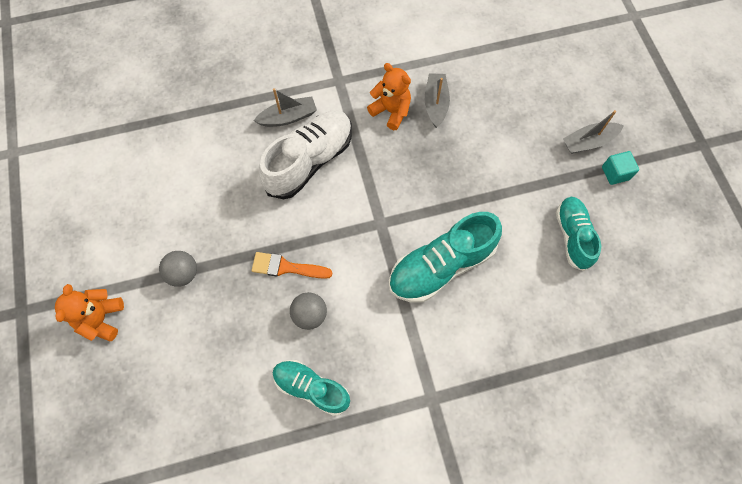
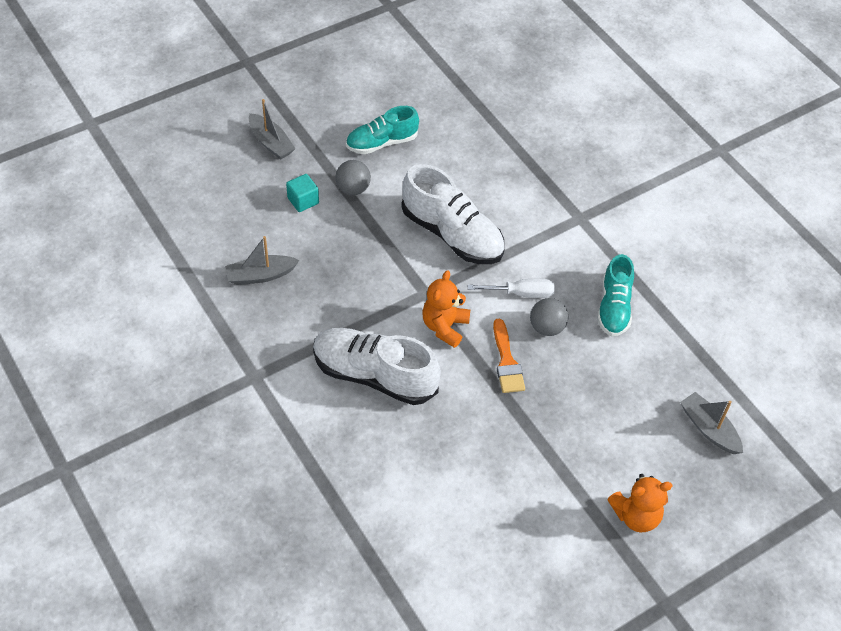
camera: 110 degrees left, 15 degrees down
(183, 273) = (553, 455): grey ball -> grey ball (353, 189)
(288, 117) = (322, 414): grey boat -> grey boat (709, 429)
(355, 305) = (521, 293): none -> white screwdriver
(391, 111) = (283, 314): orange teddy bear -> orange teddy bear (445, 327)
(441, 266) = (452, 234): turquoise shoe -> white shoe
(615, 173) = (301, 120): turquoise cube -> turquoise cube (303, 201)

